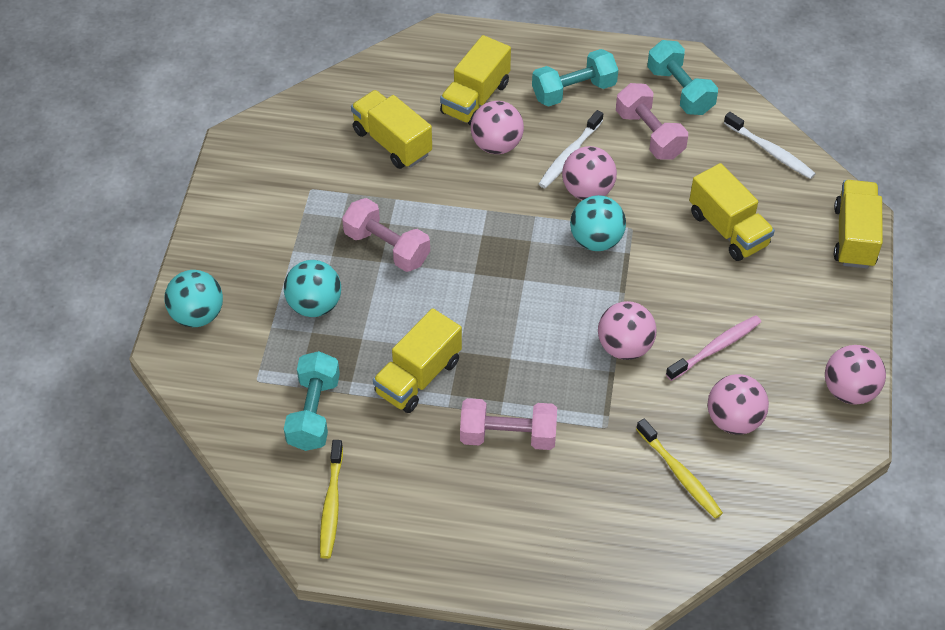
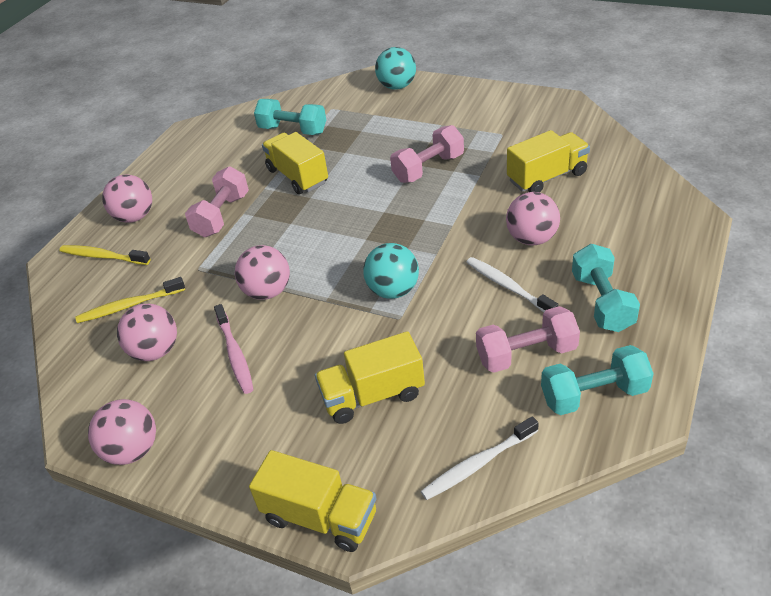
camera: 110 degrees right, 10 degrees down
(314, 305) = (385, 133): turquoise ball -> none
(331, 505) = (218, 135): yellow toothbrush -> yellow toothbrush (103, 256)
(475, 98) = (598, 231): yellow truck -> none
(587, 191) = (457, 293): pink ball -> pink ball (135, 217)

